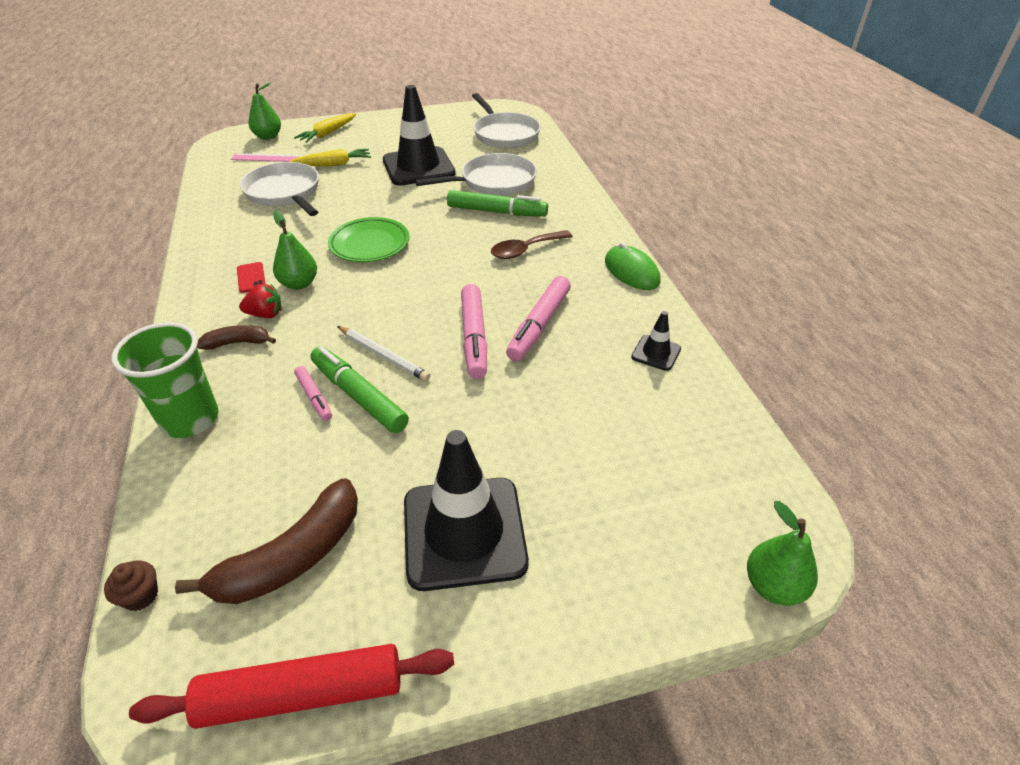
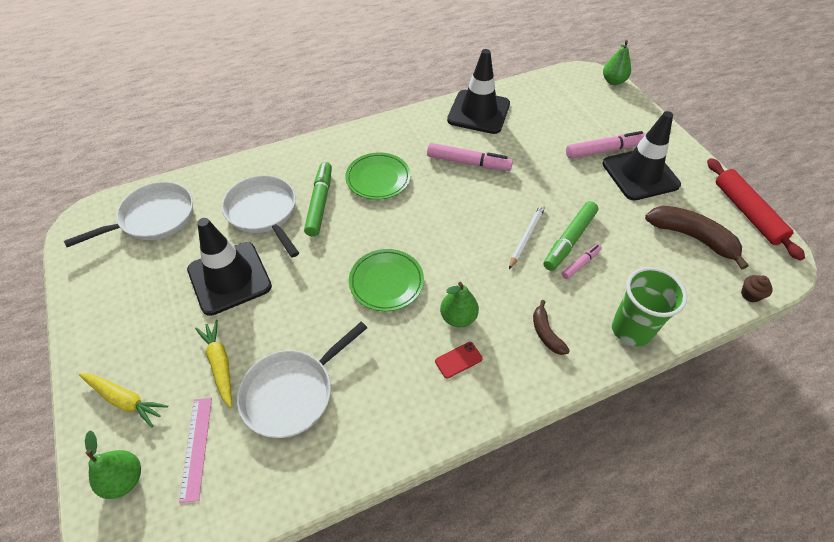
camera: 100 degrees left, 10 degrees up
(265, 314) = (506, 327): red strawberry -> none
(474, 337) = (491, 193): pink marker -> pink marker (604, 150)
(525, 250) = (378, 179): brown spoon -> green plate
(631, 271) = (396, 123): green mouse -> none
(656, 353) = (478, 112): black traffic cone -> black traffic cone, size x2.20

